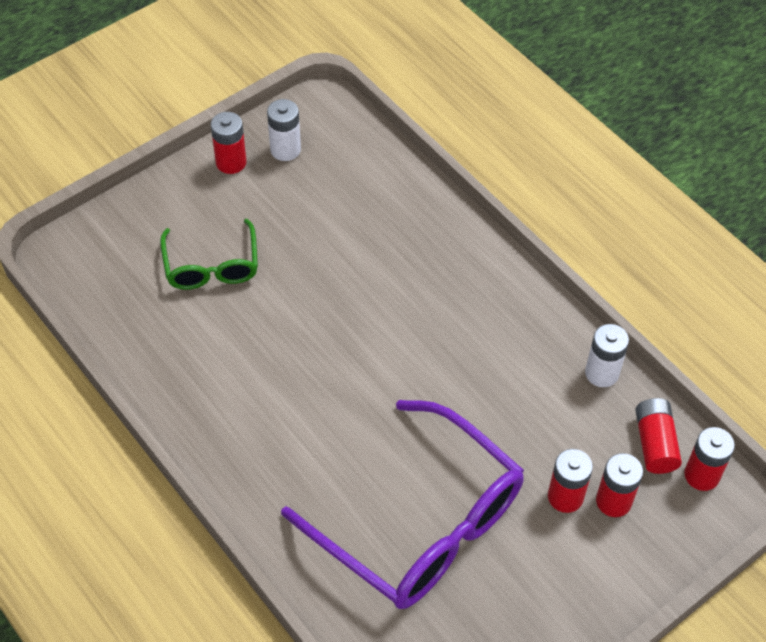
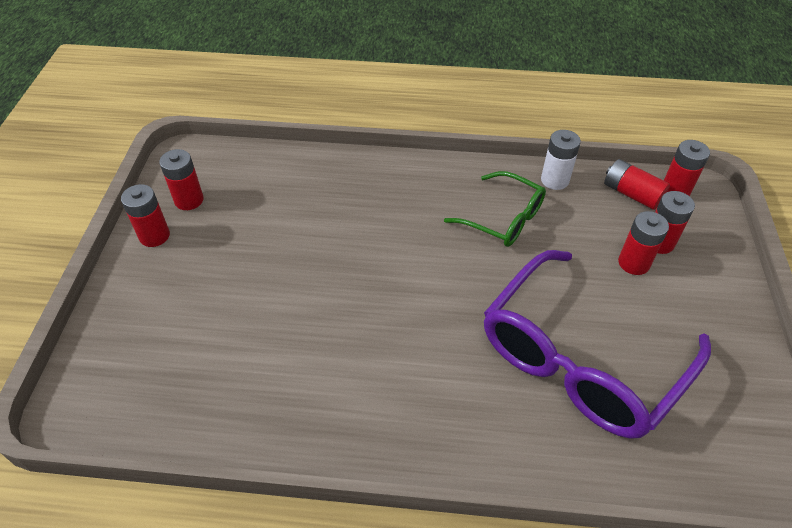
camera: 45 degrees left, 5 degrees down
(211, 265) = (221, 314): green glasses -> green glasses (502, 218)
(285, 150) = (189, 200): white battery -> red battery
(418, 521) = (582, 357): purple glasses -> purple glasses turned 135 degrees clockwise

